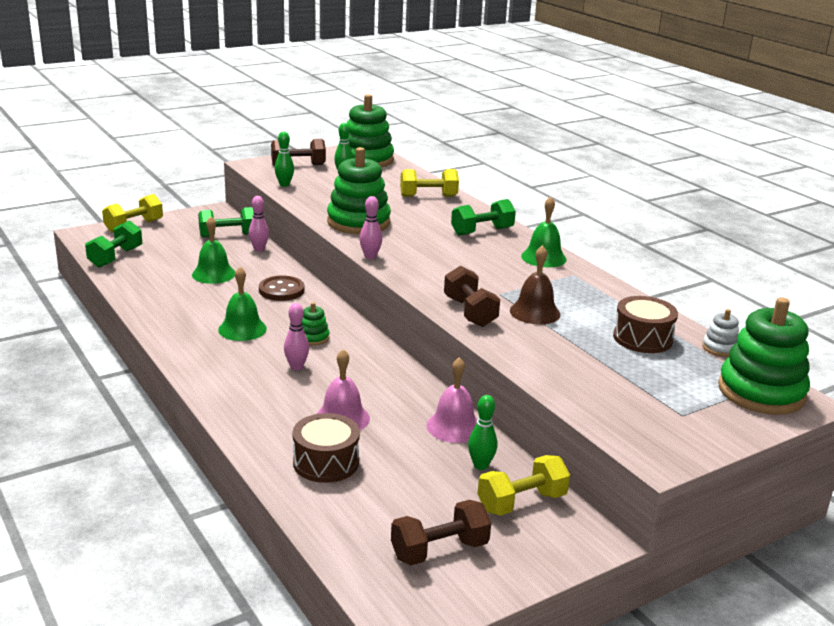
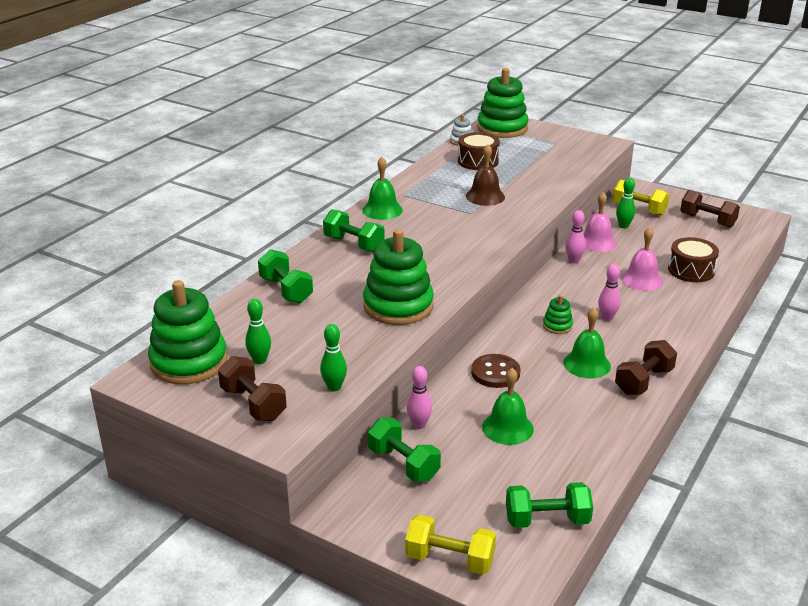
camera: 115 degrees left, 5 degrees up
(370, 257) = (469, 278): pink bowling pin -> pink bowling pin (573, 260)
(428, 196) = (286, 290): yellow dumbbell -> green dumbbell
(470, 312) = (515, 216): brown dumbbell -> brown dumbbell (643, 381)

